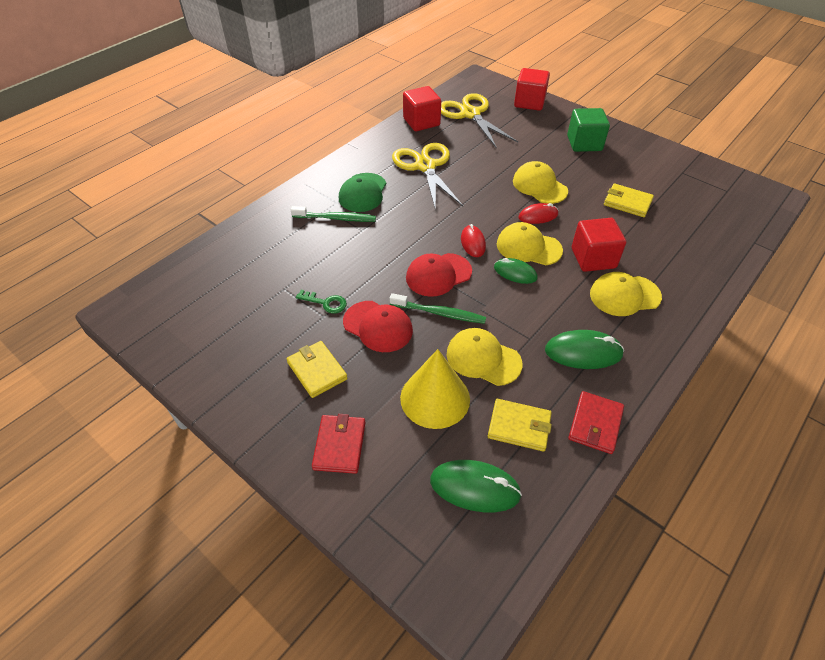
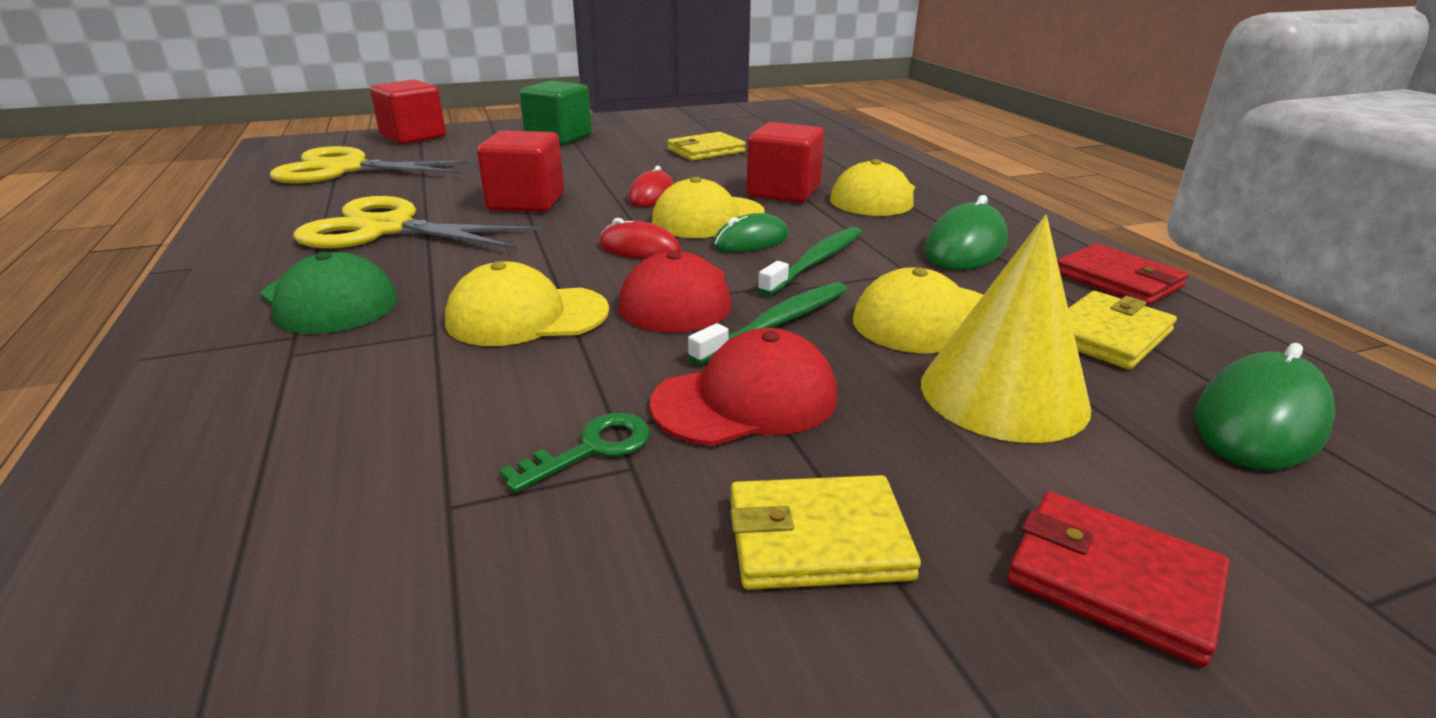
camera: 60 degrees left, 20 degrees down
(336, 218) = (342, 351): green toothbrush -> green toothbrush (815, 262)
(421, 122) = (272, 201): red cube -> red cube (526, 202)
(539, 186) = (592, 178): yellow cap -> yellow cap (527, 316)

